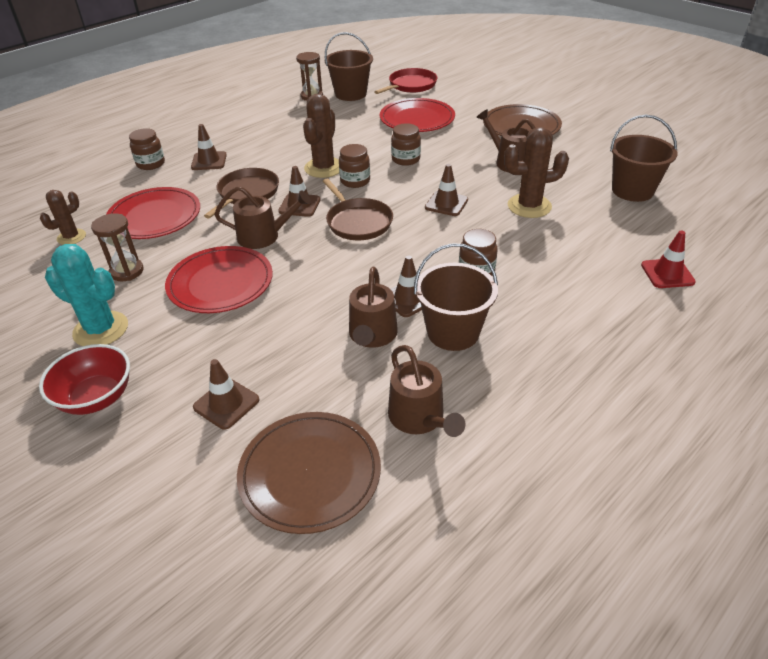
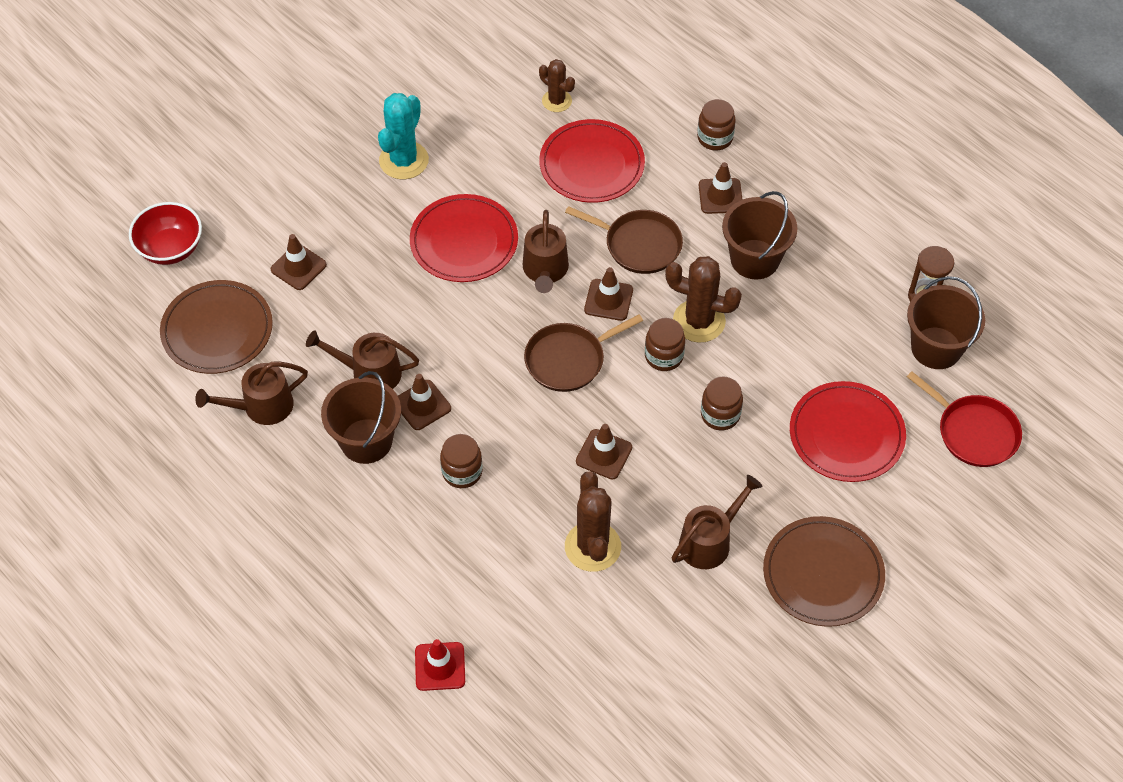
camera: 90 degrees right, 15 degrees up
(96, 398) = (318, 177): red bowl -> red bowl (170, 248)
(127, 271) = (491, 161): brown hourglass -> none
(632, 190) = (625, 680): brown bucket -> brown bucket (754, 259)

